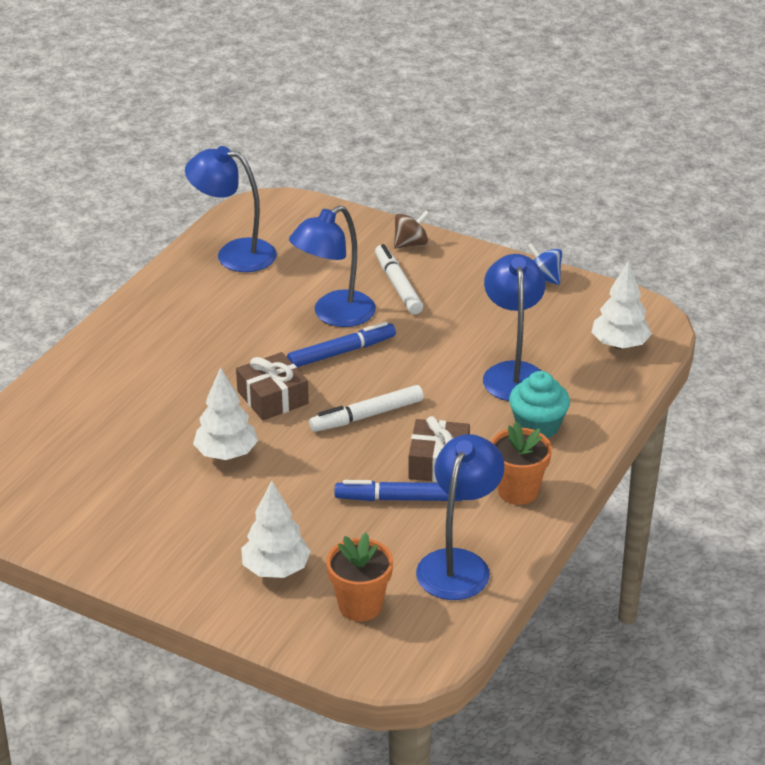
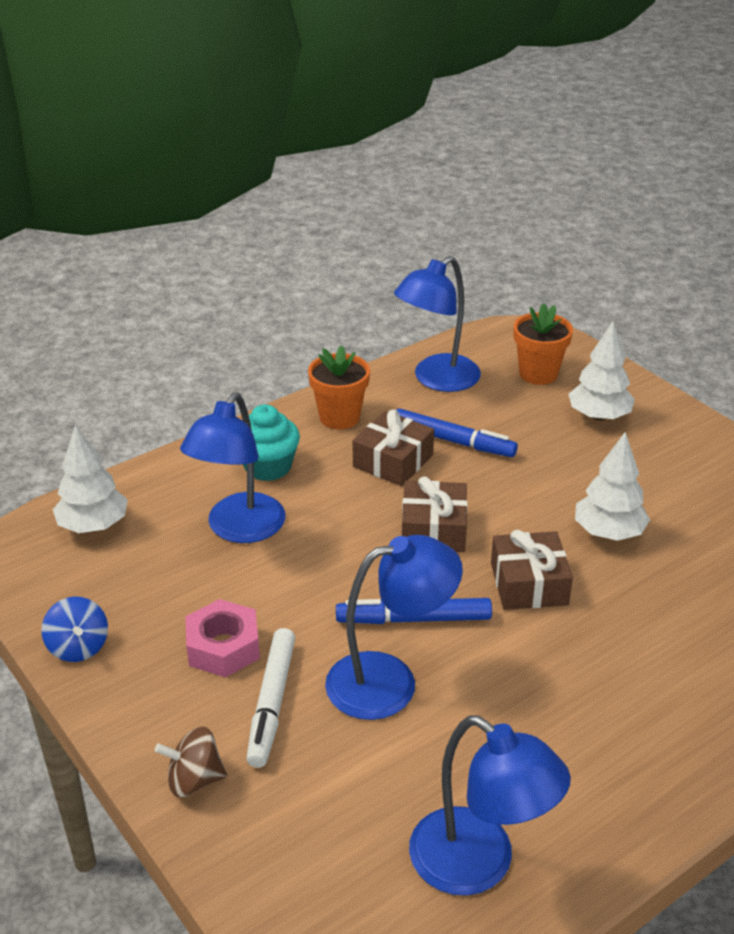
camera: 155 degrees left, 0 degrees up
(366, 416) = (433, 529): white marker -> brown gift
(453, 303) = (223, 647): none -> pink nut

